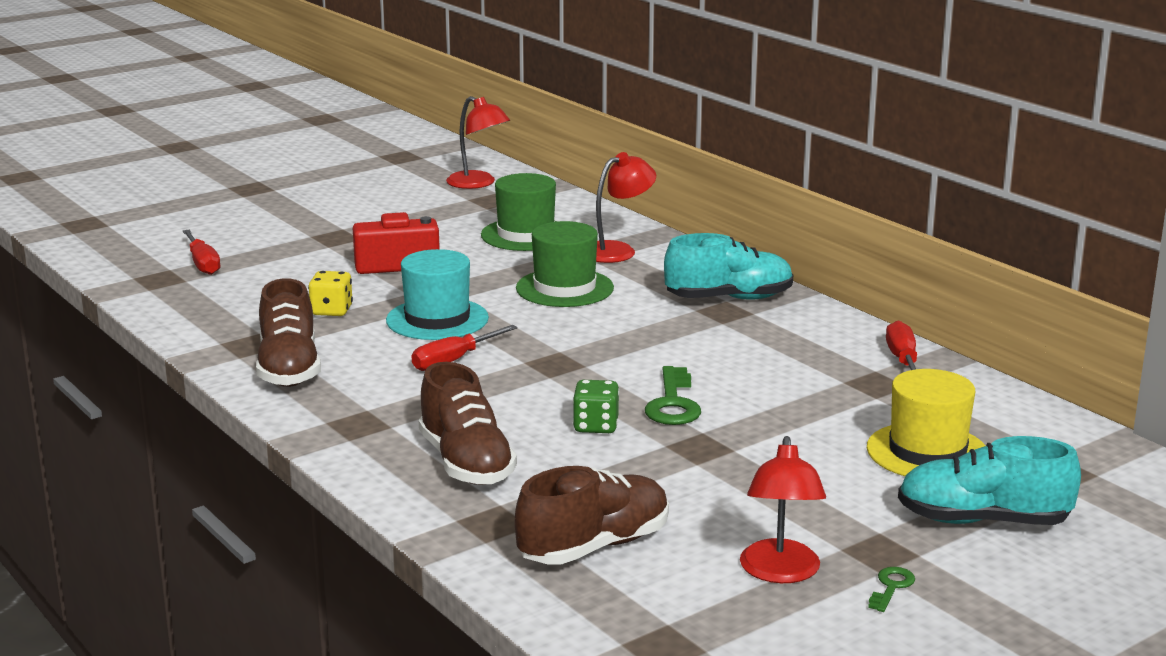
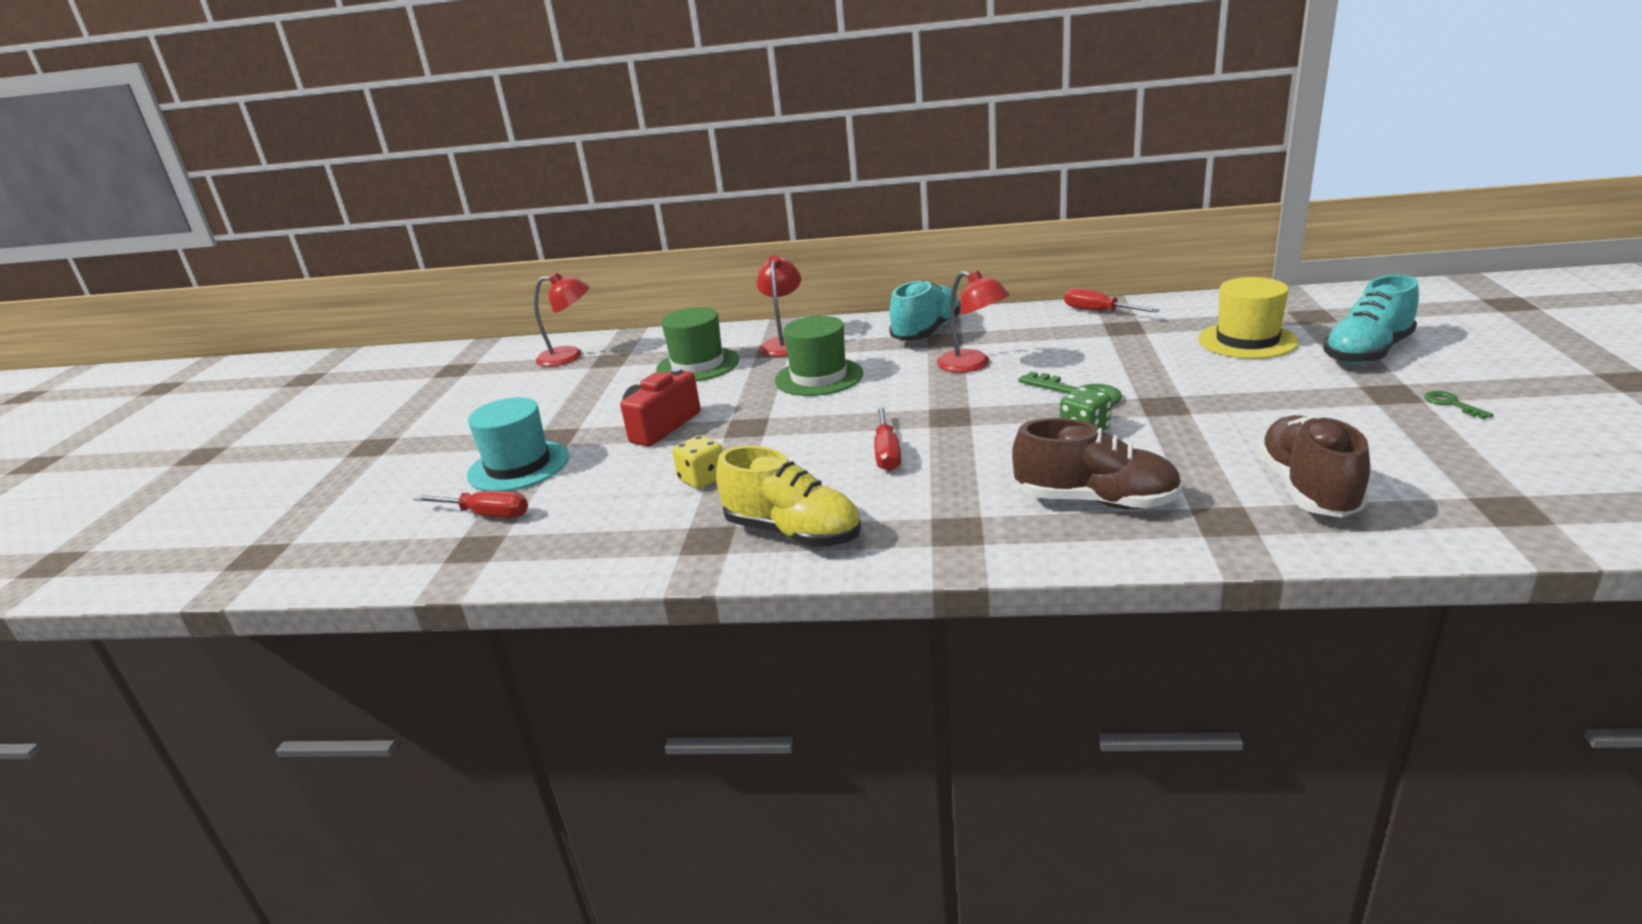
camera: 45 degrees left, 5 degrees up
(289, 369) = (793, 533): brown shoe -> yellow shoe
(437, 319) = (796, 438): turquoise hat -> turquoise hat (518, 466)
(780, 572) = (1404, 433): red lamp -> red lamp (972, 365)

